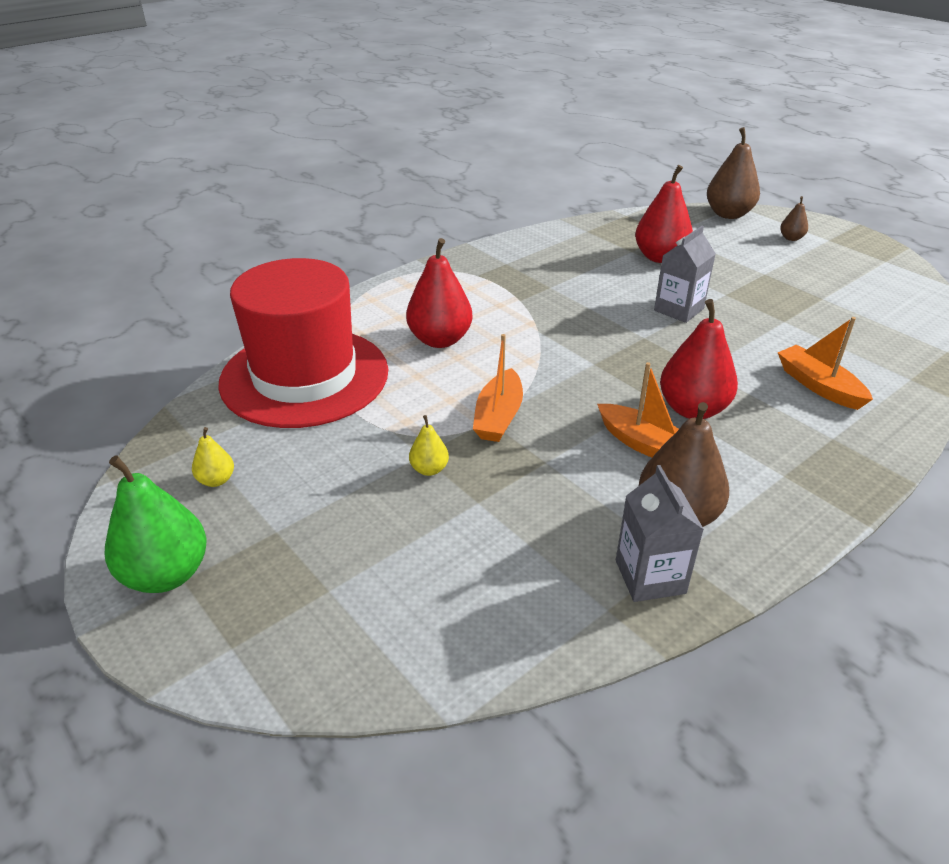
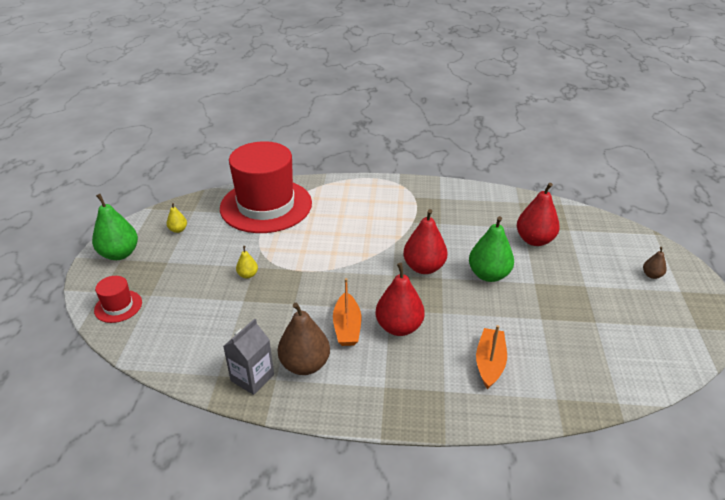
camera: 45 degrees right, 0 degrees up
(302, 643) = (118, 306): none -> red hat
(440, 340) = (343, 221): red pear -> red pear (424, 267)
(498, 417) = (308, 271): orange boat -> none
(678, 309) = (488, 275): grey carton -> green pear
(728, 214) = (635, 237): brown pear -> none

